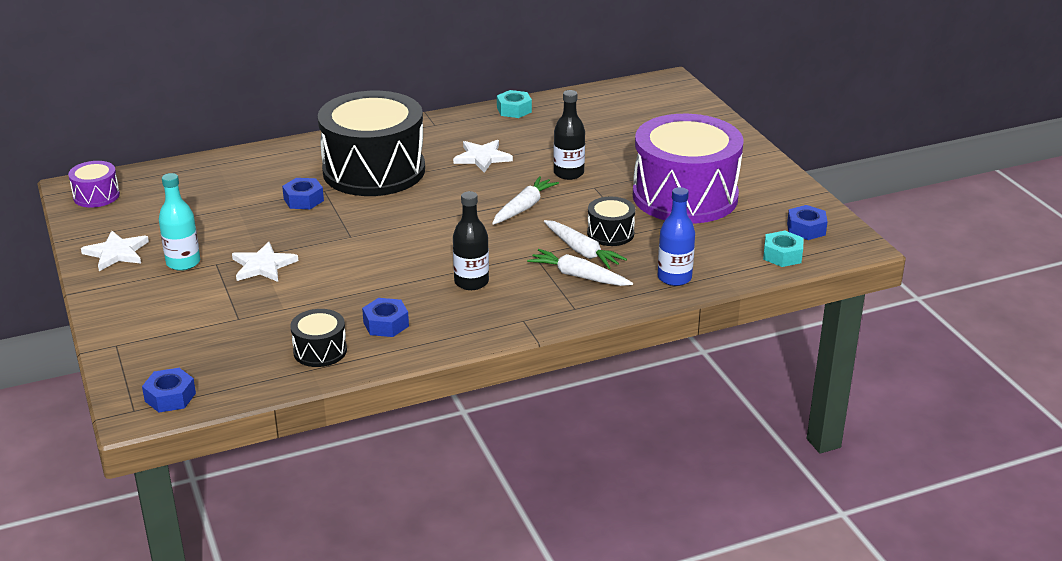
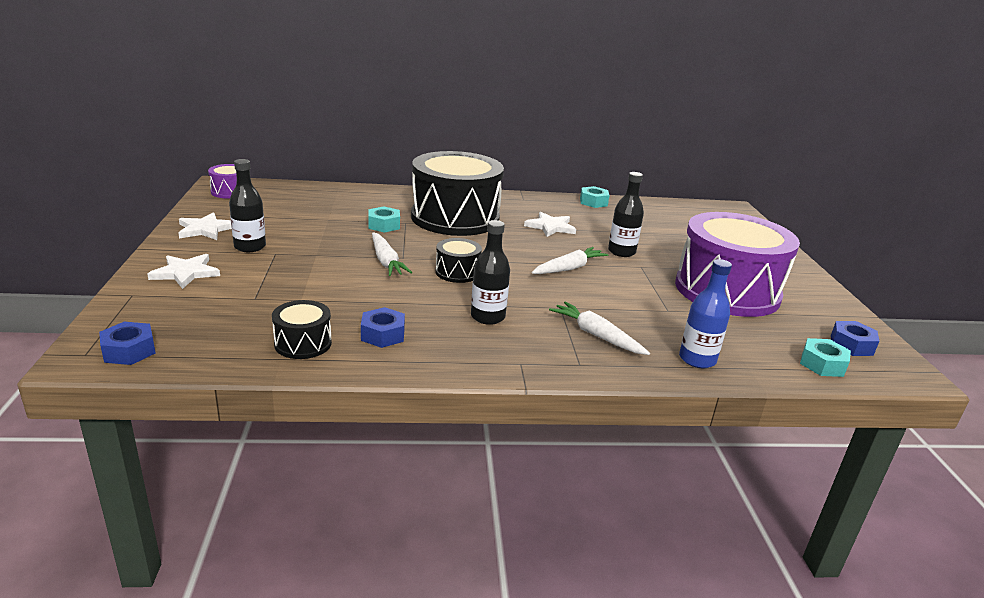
camera: 15 degrees right, 5 degrees down
(183, 263) = (250, 247): turquoise bottle -> black bottle
(263, 266) = (312, 263): white star -> white star (185, 273)
(303, 200) = (384, 225): blue nut -> turquoise nut
(582, 251) = (609, 314): white carrot -> white carrot (386, 261)
(610, 233) = (643, 305): black drum -> black drum (457, 272)

